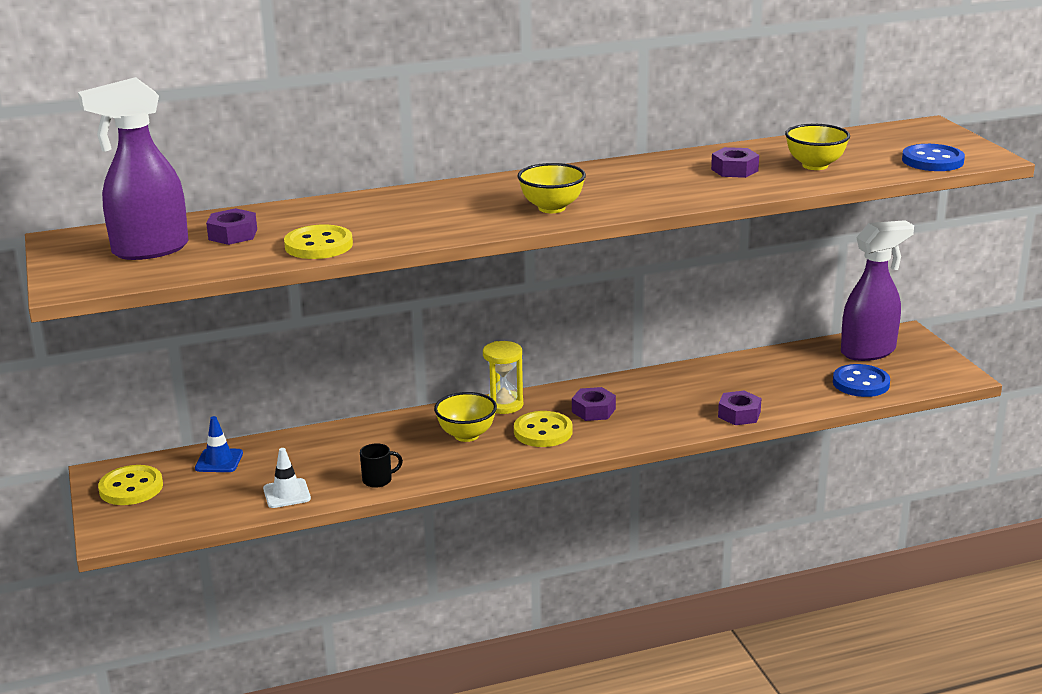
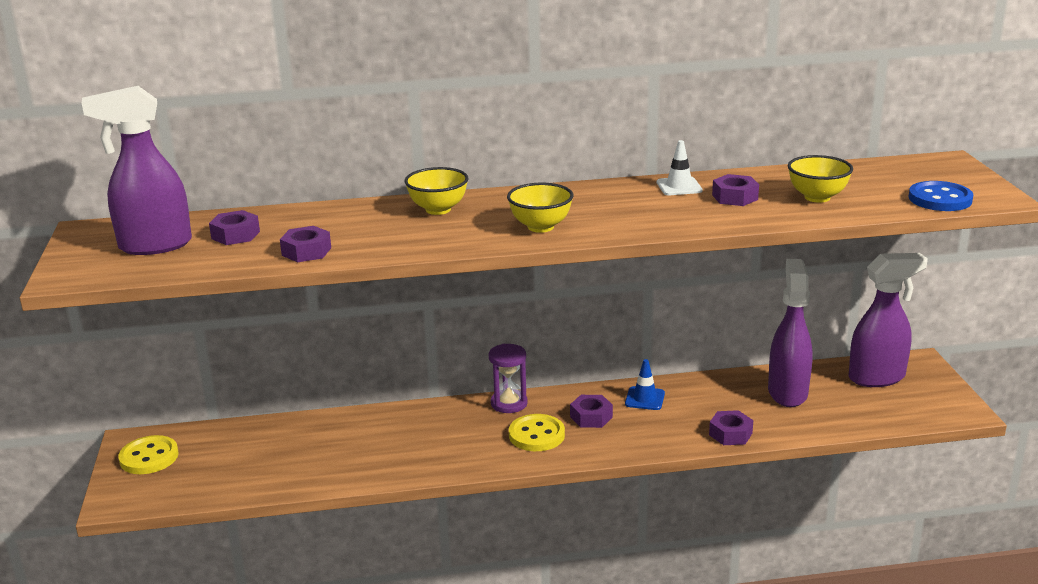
camera: 10 degrees right, 0 degrees up
(219, 461) = (234, 437): blue traffic cone -> blue traffic cone (644, 399)
(287, 494) = (282, 477): white traffic cone -> white traffic cone (679, 187)
(318, 245) = (306, 251): yellow button -> purple nut
(378, 480) = (368, 471): black mug -> none
(466, 435) = (464, 432): yellow bowl -> yellow bowl (438, 209)
(504, 405) = (509, 403): yellow hourglass -> purple hourglass
(784, 372) = (787, 392): none -> purple spray bottle
(861, 383) = (861, 411): blue button -> none

